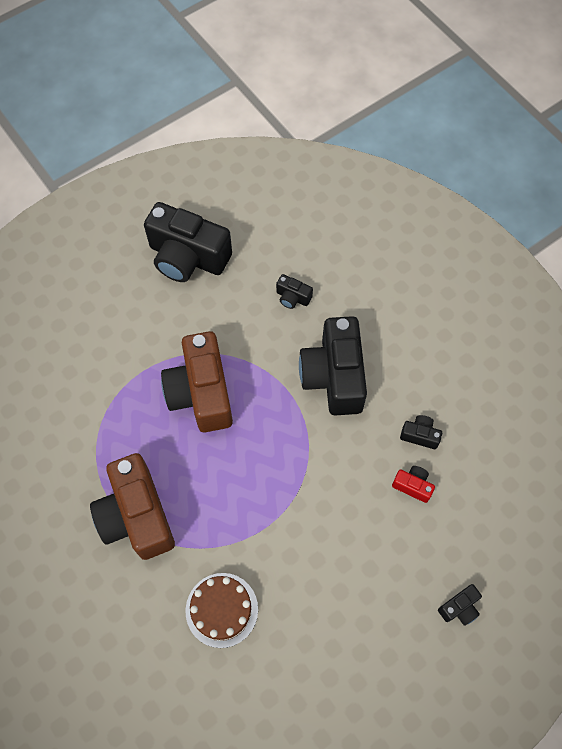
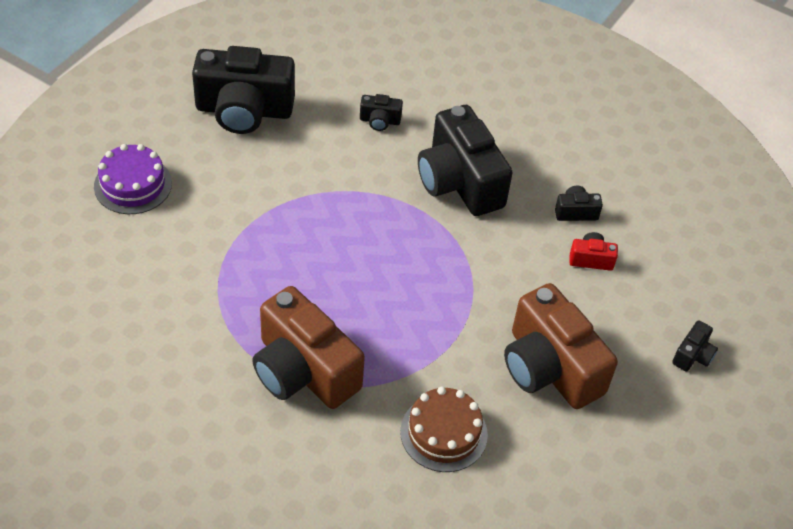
camera: 25 degrees left, 15 degrees down
(75, 304) = (133, 184): none -> purple cake
(201, 393) = (321, 233): brown camera -> brown camera (549, 368)

